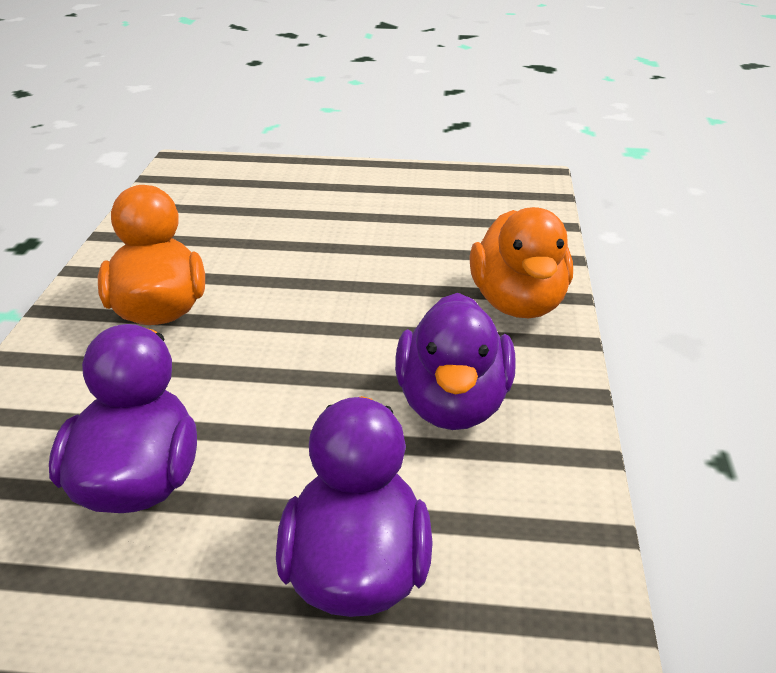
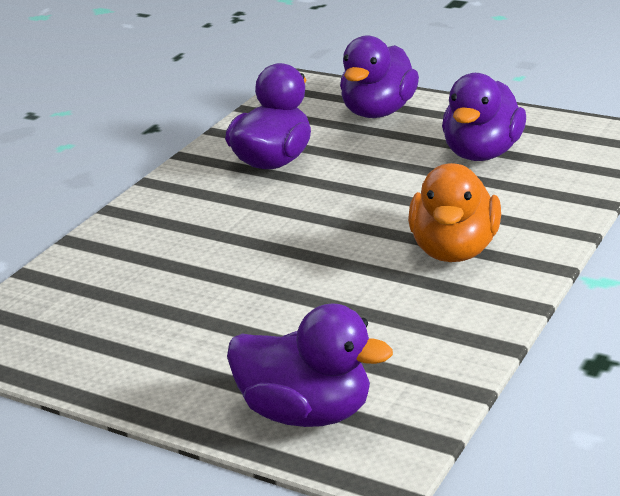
camera: 155 degrees left, 5 degrees down
(245, 177) = (306, 413): none -> purple duck
(518, 303) = (161, 211): orange duck -> none

